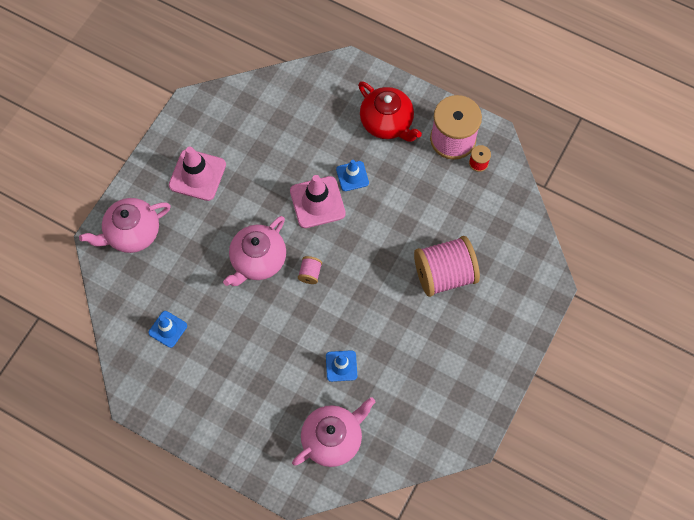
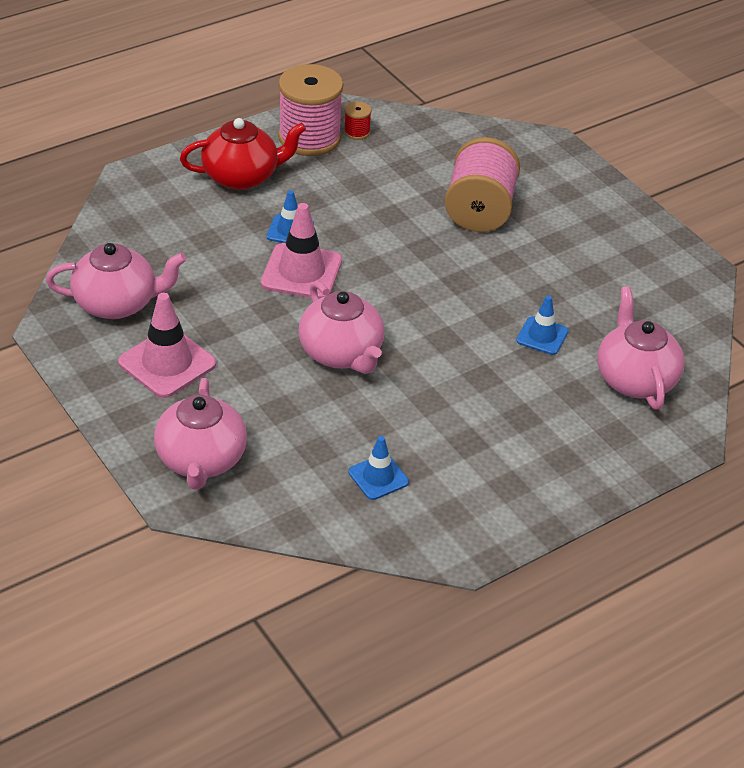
camera: 65 degrees left, 25 degrees down
(231, 123) = (117, 303): none -> pink teapot
(310, 273) = (396, 315): pink spool -> none

